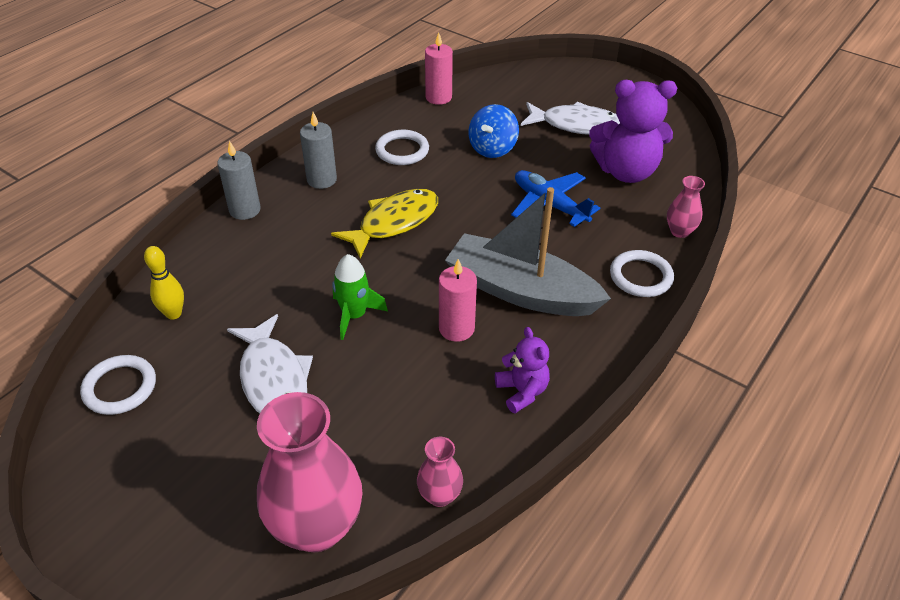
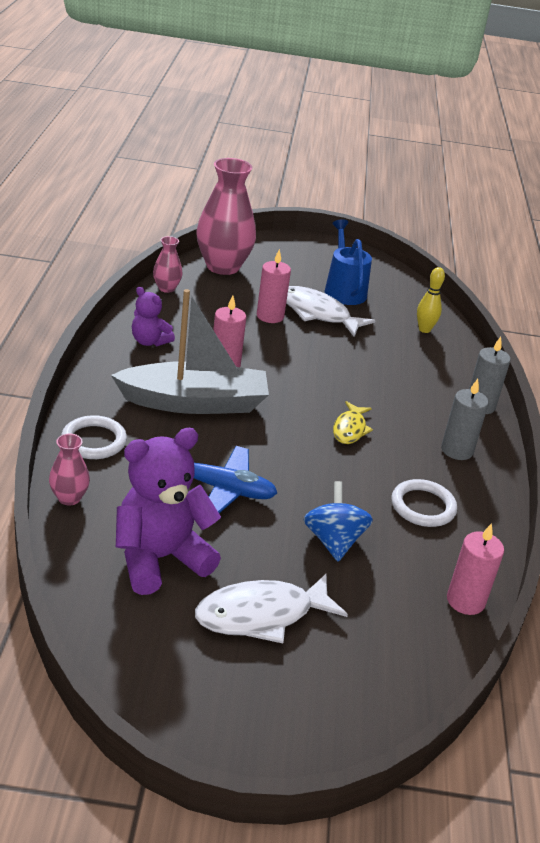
camera: 145 degrees right, 10 degrees down
(120, 387) = (399, 292): white ring -> none
(191, 413) = (344, 290): none -> blue watering can
(339, 392) = (270, 316): none -> pink candle
(354, 315) = (306, 356): green rocket -> none
(394, 222) = (350, 429): yellow fish -> yellow fish, size x0.60

